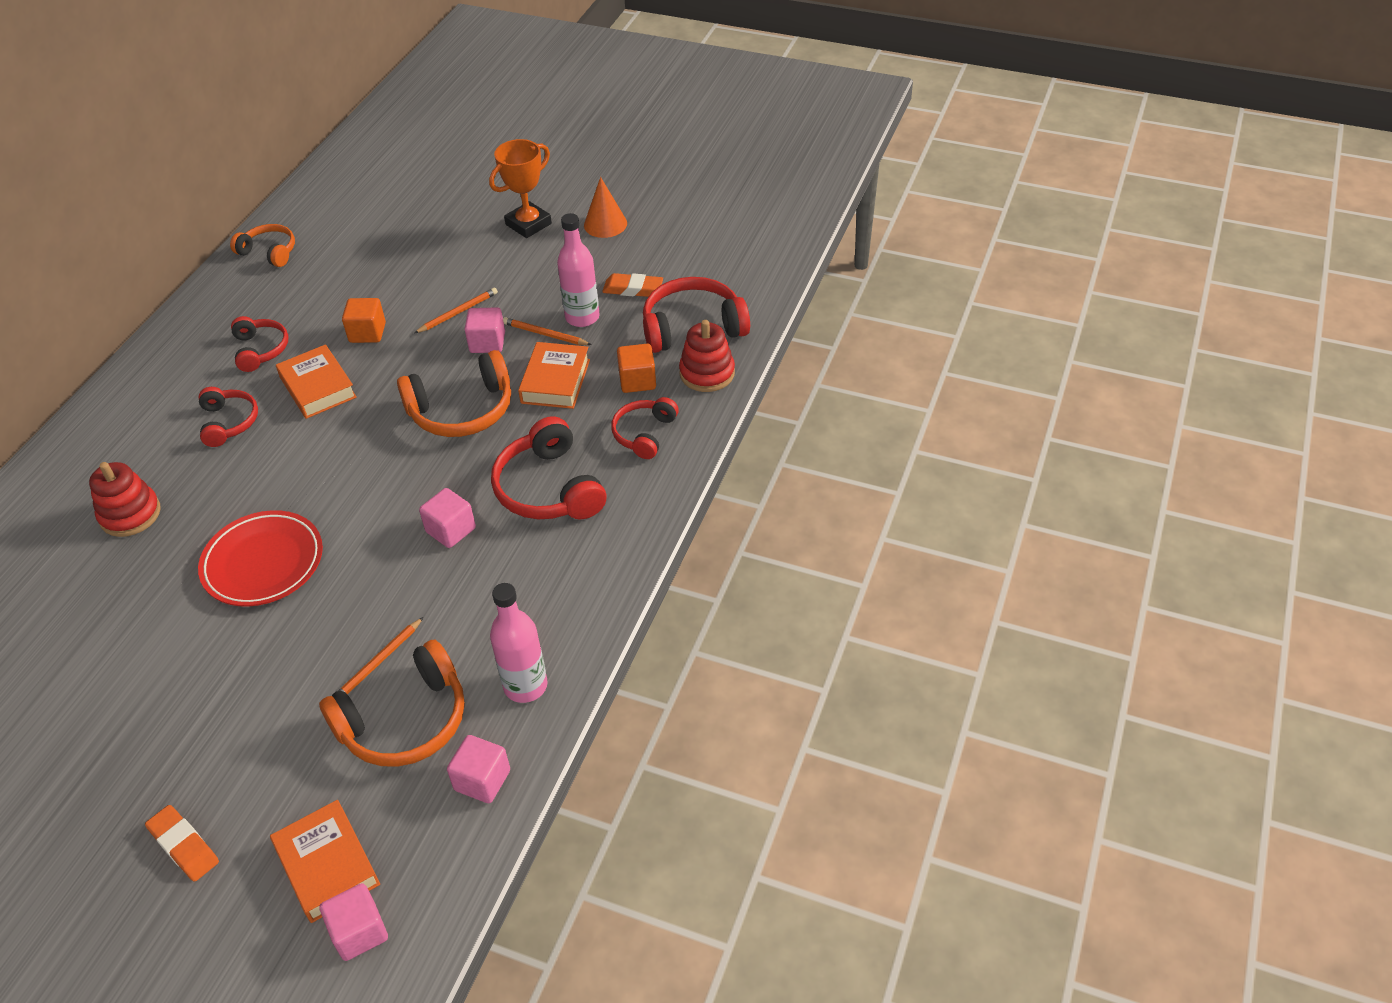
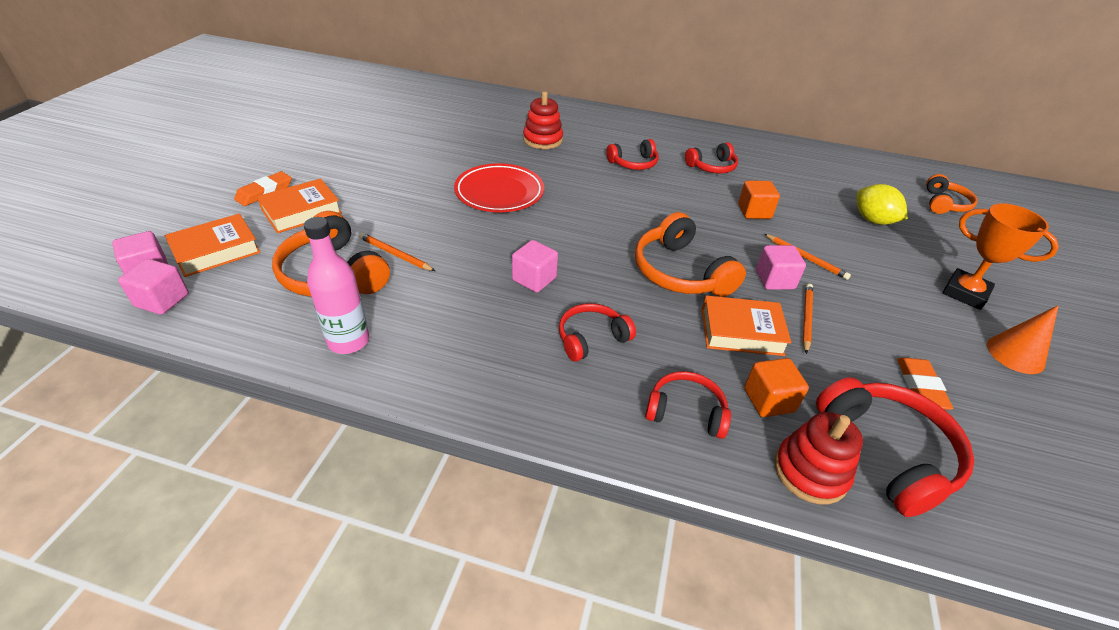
camera: 80 degrees right, 5 degrees down
(269, 252) = (819, 158): orange headphones -> orange headphones (944, 204)
(318, 387) = (682, 195): orange book -> orange book (301, 211)
(406, 247) = (873, 220): none -> yellow lemon
(482, 780) = (256, 322): pink cube -> pink cube (162, 300)
(549, 488) = (591, 338): red headphones -> red headphones, size x0.61
(582, 317) = (847, 345): pink bottle -> none

